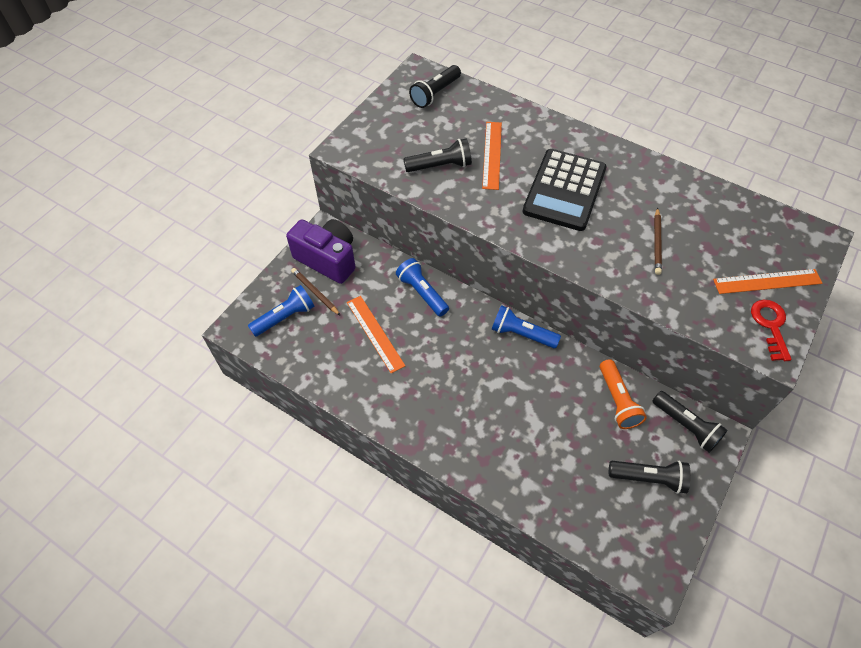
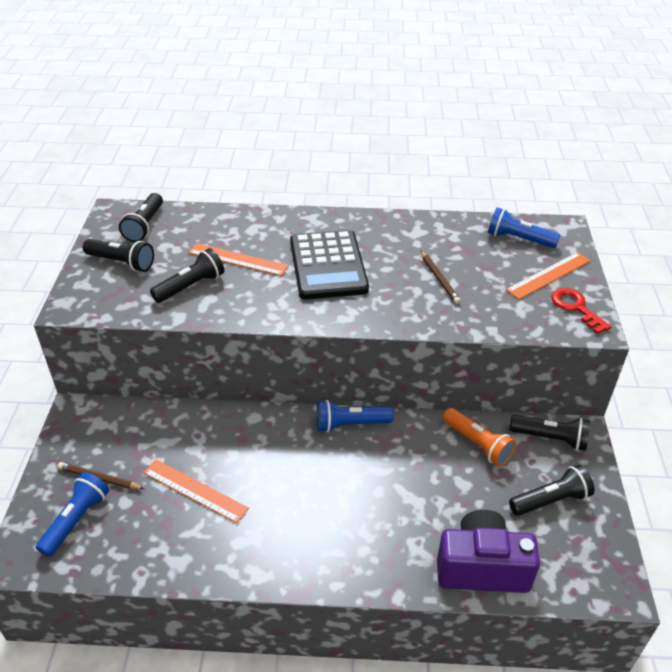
camera: 30 degrees left, 15 degrees down
(327, 259) = (95, 438): purple camera -> purple camera (482, 567)
(399, 123) = (122, 262): none -> black flashlight
(422, 293) = (223, 428): blue flashlight -> blue flashlight (518, 239)
(492, 155) = (238, 259): orange ruler -> orange ruler turned 45 degrees counterclockwise

